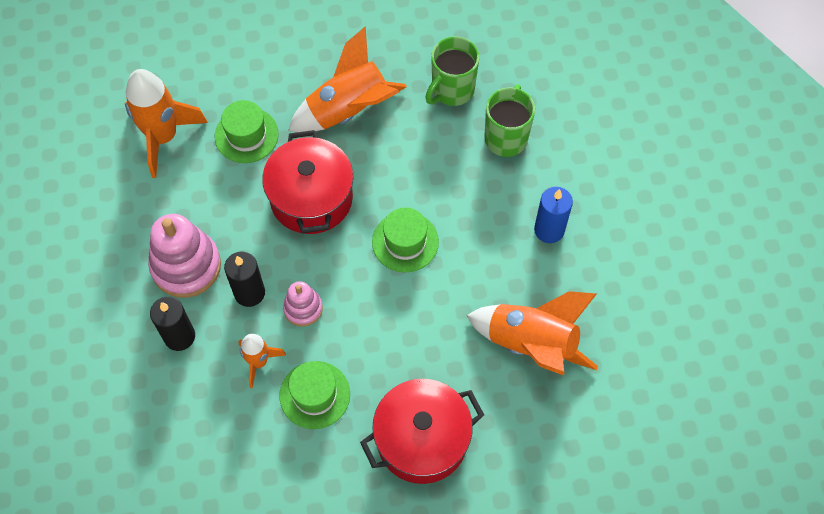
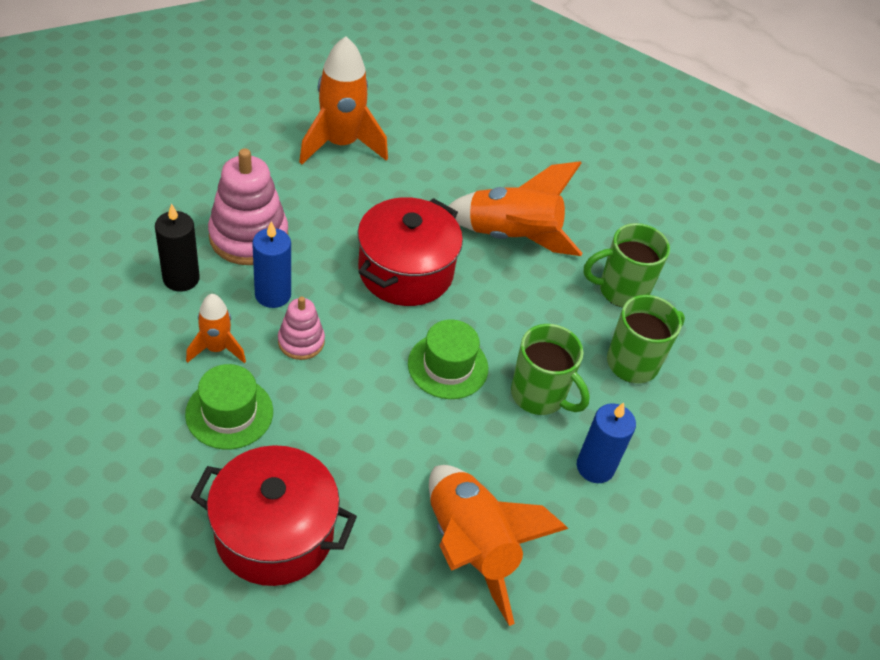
camera: 35 degrees right, 15 degrees down
(246, 135) = (406, 191): green hat -> none
(249, 293) = (273, 295): black candle -> blue candle
(475, 211) = (539, 395): none -> green mug

